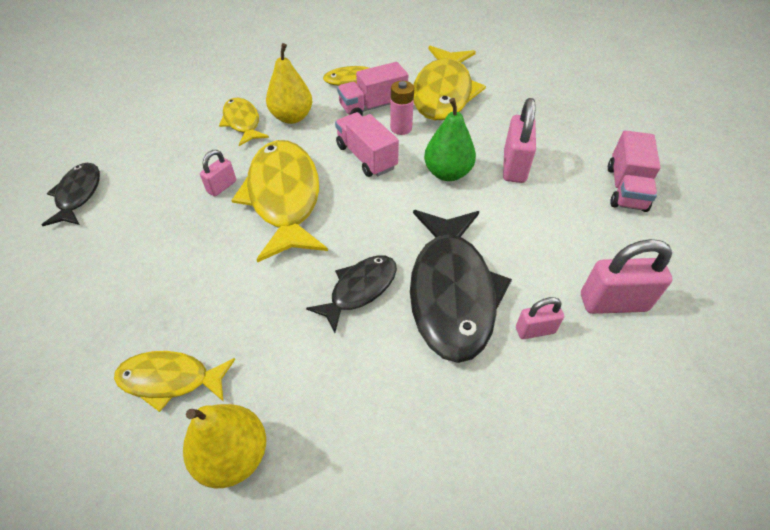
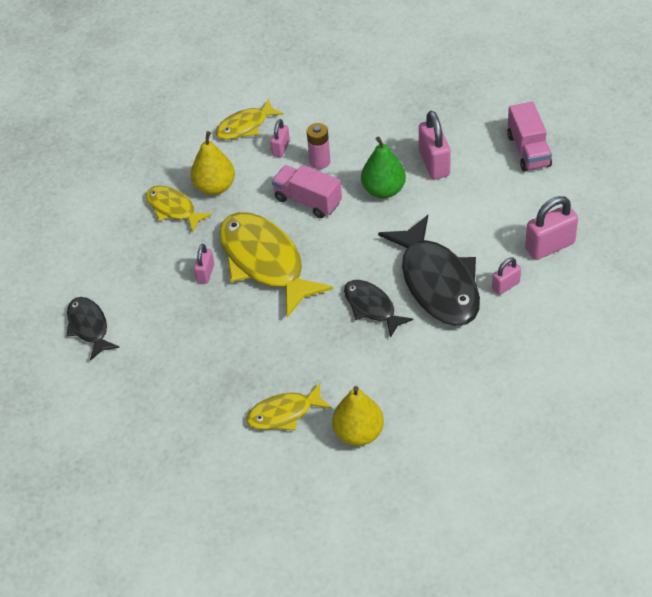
camera: 20 degrees left, 0 degrees up
(360, 289) = (372, 307): black fish -> black fish turned 60 degrees counterclockwise
(373, 107) = (281, 148): pink truck -> pink padlock
(443, 93) = (336, 110): yellow fish -> none

